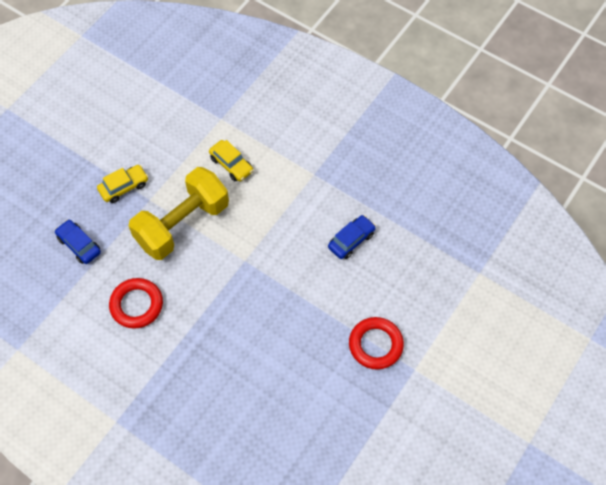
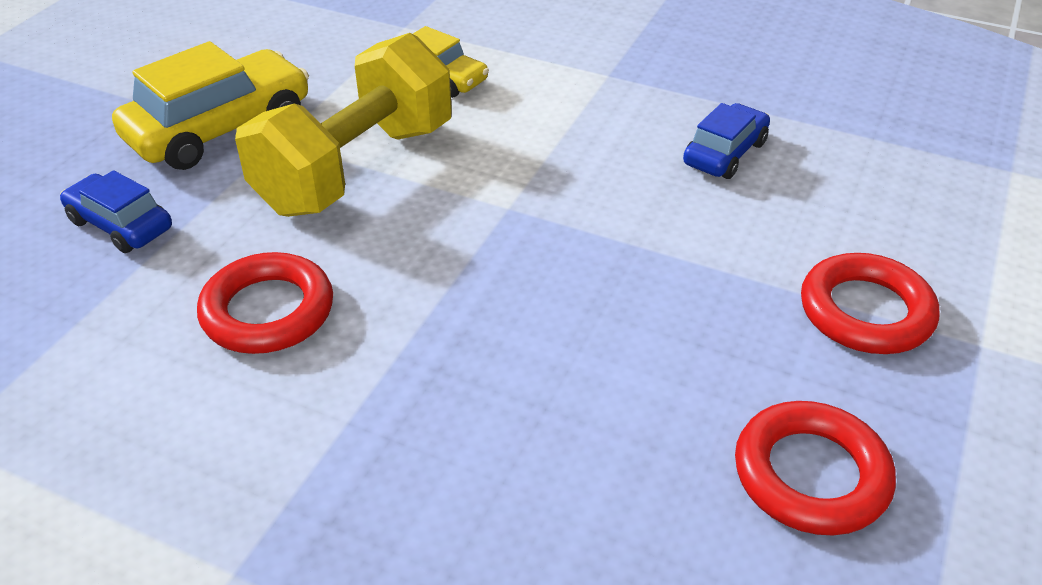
camera: 10 degrees left, 20 degrees down
(124, 187) = (220, 129): yellow car -> yellow car, size x1.74
(323, 417) = (811, 475): none -> red ring

